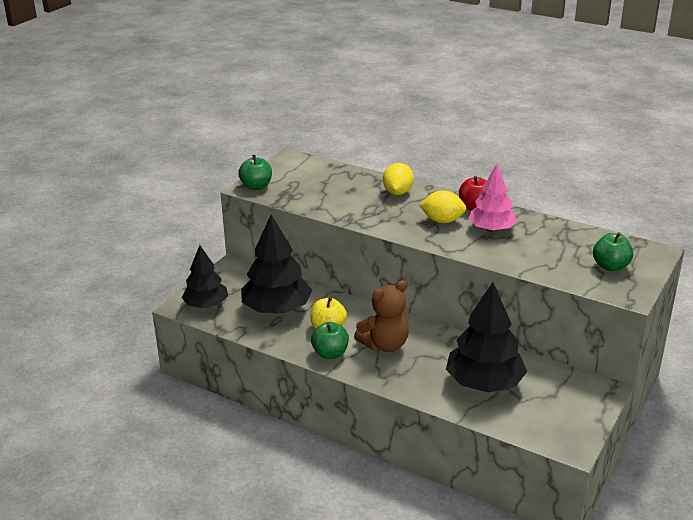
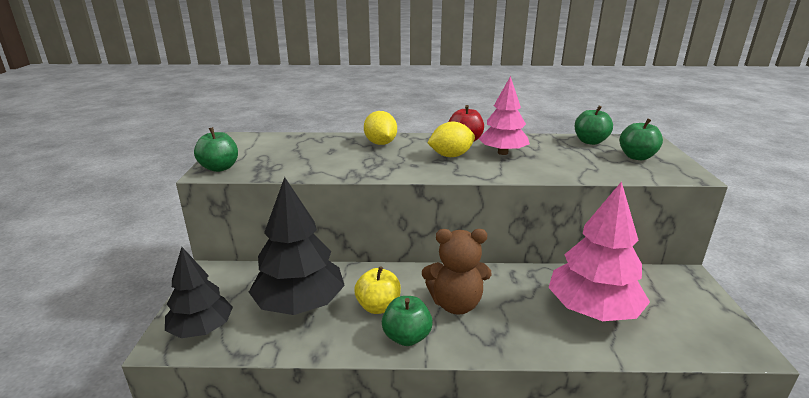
camera: 30 degrees left, 5 degrees down
(385, 345) = (456, 304): brown teddy bear -> brown teddy bear turned 60 degrees clockwise
(484, 383) = (592, 310): black tree -> pink tree
(592, 239) = (590, 141): none -> green apple

